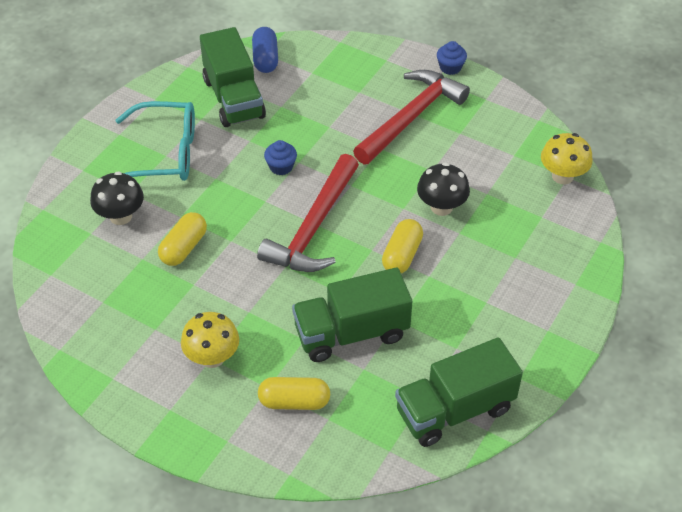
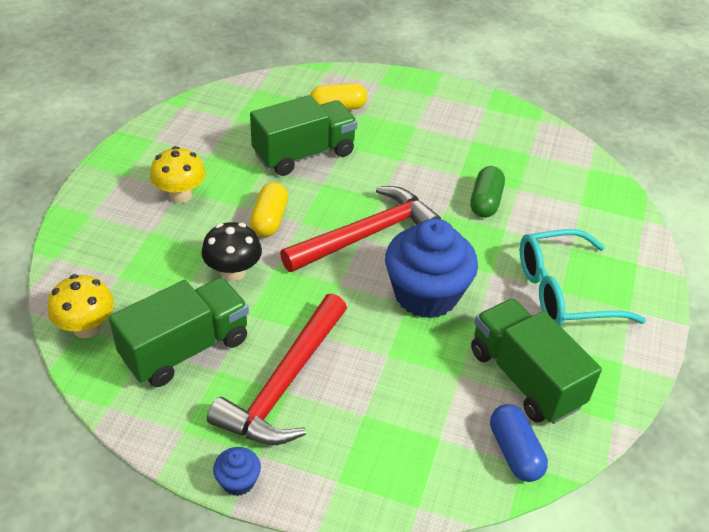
camera: 165 degrees right, 5 degrees down
(120, 216) = (564, 222): black mushroom -> none
(184, 248) = (485, 202): yellow capsule -> green capsule
(212, 357) = (415, 127): yellow mushroom -> yellow mushroom (180, 195)
(281, 167) = (426, 294): blue cupcake -> blue cupcake, size x2.35
(313, 227) = (366, 235): red hammer -> red hammer turned 45 degrees clockwise
(454, 410) = (208, 115): green truck -> green truck (186, 349)

